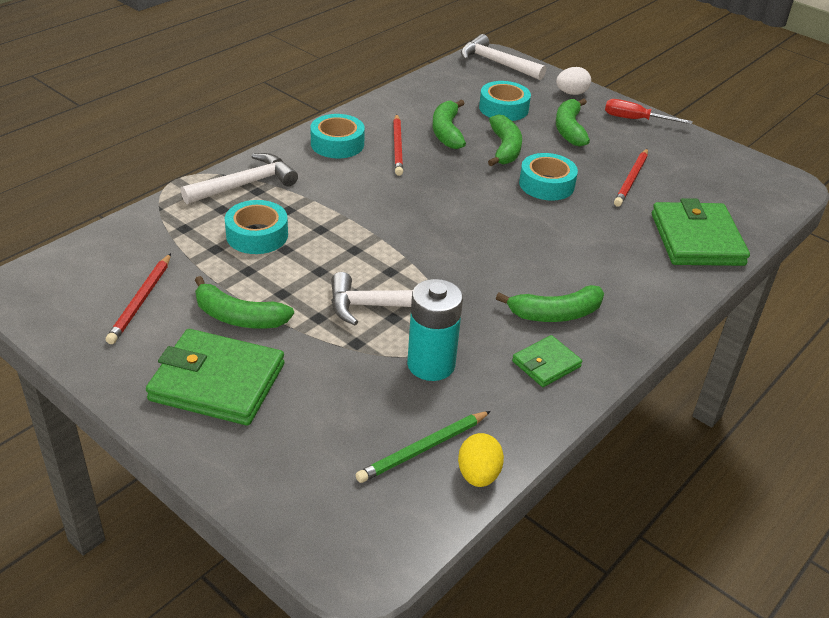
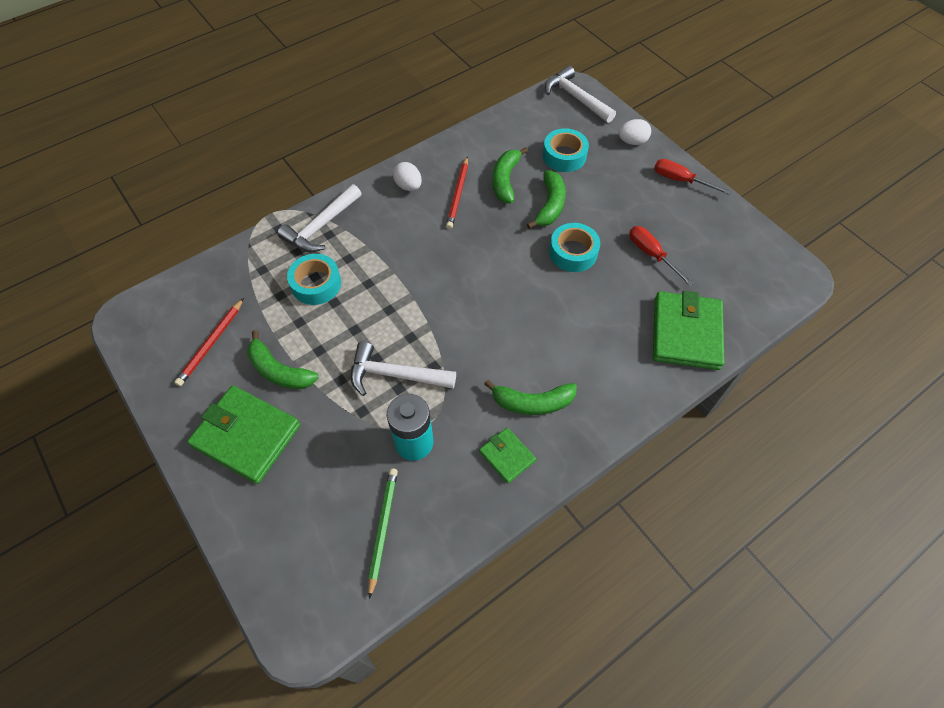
camera: 15 degrees right, 20 degrees up
(245, 184) = (321, 226): white hammer -> white hammer turned 150 degrees clockwise
(337, 144) = (408, 186): turquoise tape -> white egg
(423, 449) = (382, 529): green pencil -> green pencil turned 120 degrees clockwise
(478, 475) = (417, 562): yellow egg -> none
(546, 364) = (507, 456): green wallet -> green wallet turned 75 degrees clockwise
(569, 129) = (615, 187): green banana -> none
(631, 179) = (651, 254): red pencil -> red screwdriver

